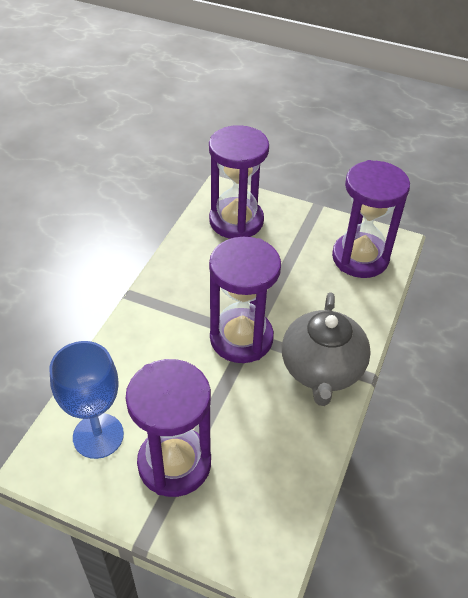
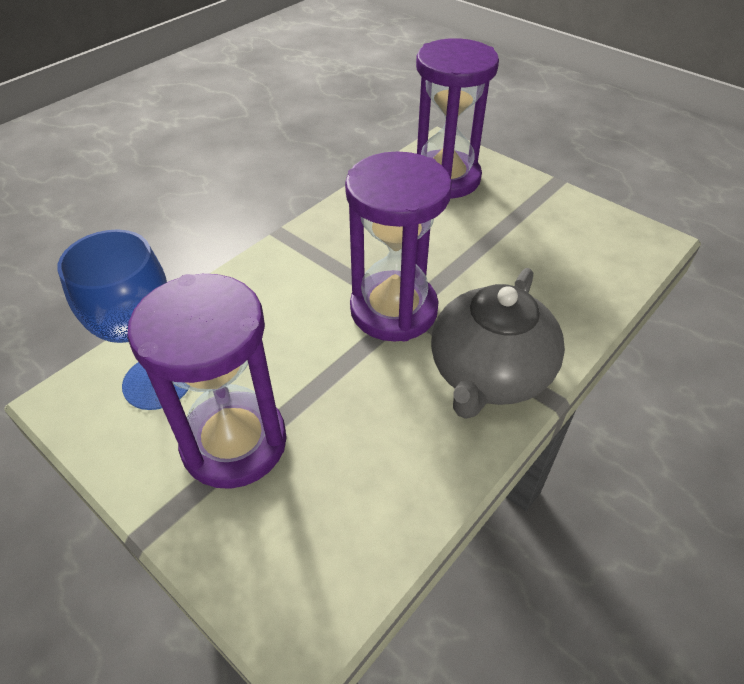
camera: 20 degrees right, 0 degrees up
(360, 258) = (596, 249): purple hourglass -> none

